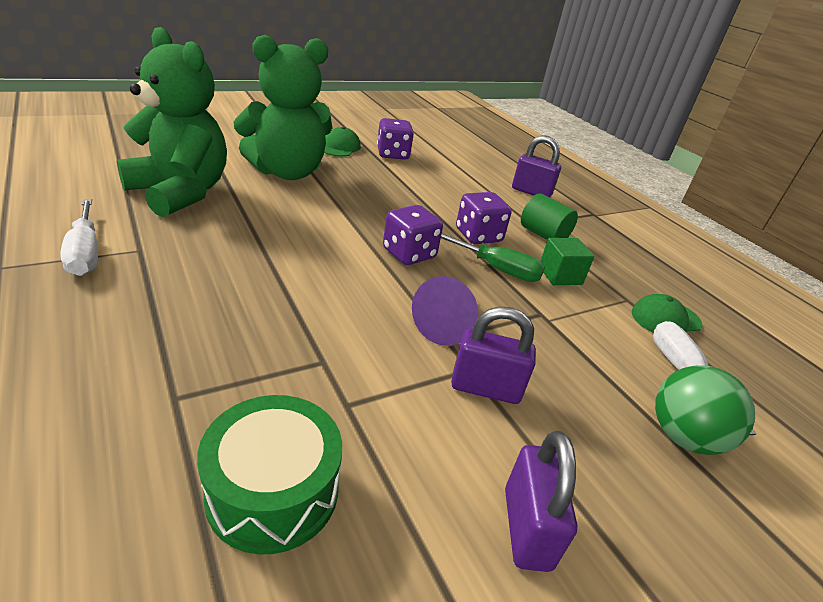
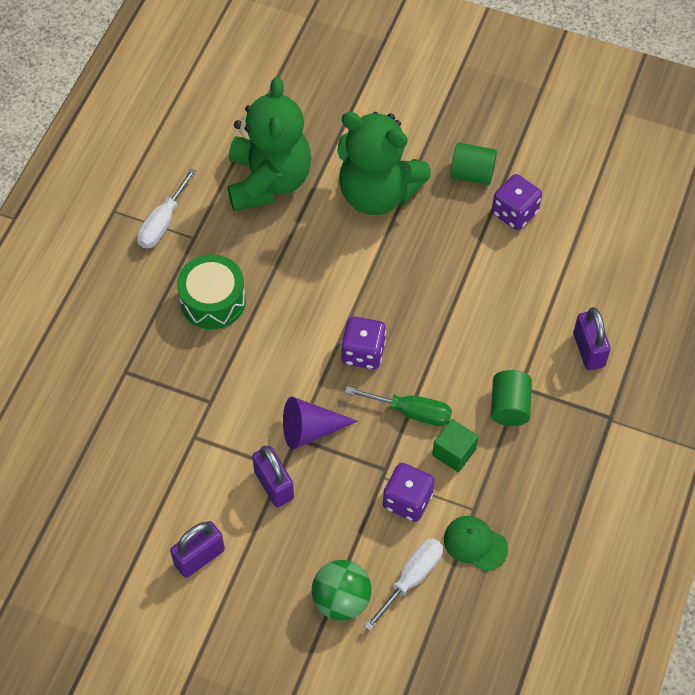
camera: 55 degrees right, 25 degrees up
(273, 491) = (121, 452): green drum -> green drum (213, 300)
(340, 147) = (472, 173): green cap -> green cylinder
(478, 236) = (446, 370): purple dice -> purple dice (407, 500)
(497, 269) = (411, 412): green screwdriver -> green screwdriver turned 60 degrees counterclockwise

